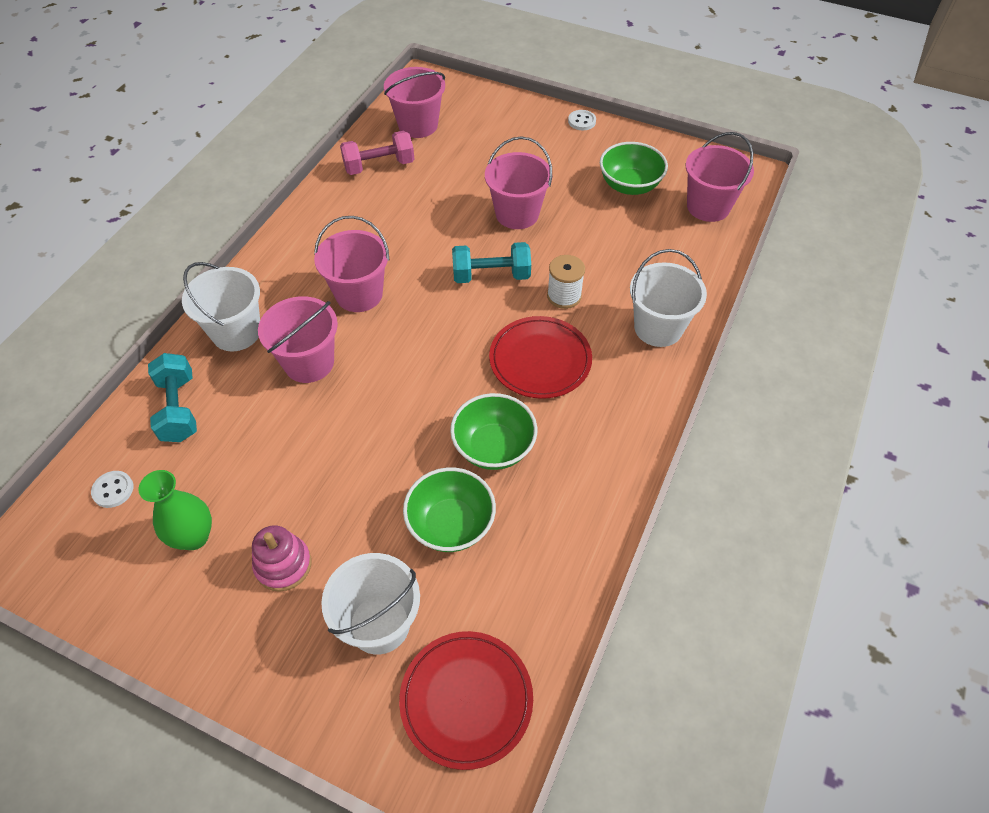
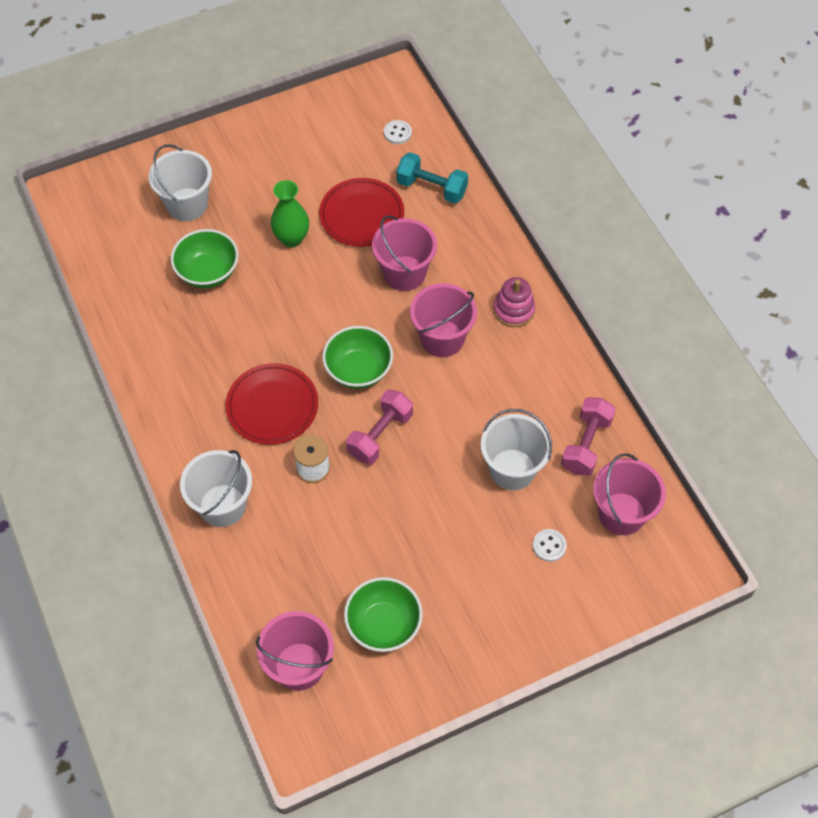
camera: 130 degrees right, 5 degrees up
(194, 537) = (326, 154): green vase -> green vase (292, 238)
(236, 332) = (473, 248): white bucket -> white bucket (512, 469)
(283, 565) = (266, 183): pink stacking toy -> pink stacking toy (513, 310)
(466, 699) = (109, 215): red plate -> red plate (361, 215)
(491, 275) = (380, 435): turquoise dumbbell -> pink dumbbell
(493, 447) = (234, 329): green bowl -> green bowl (358, 370)
(517, 214) = (430, 505): pink bucket -> none
(581, 121) = (507, 662): white button -> white button (549, 546)

